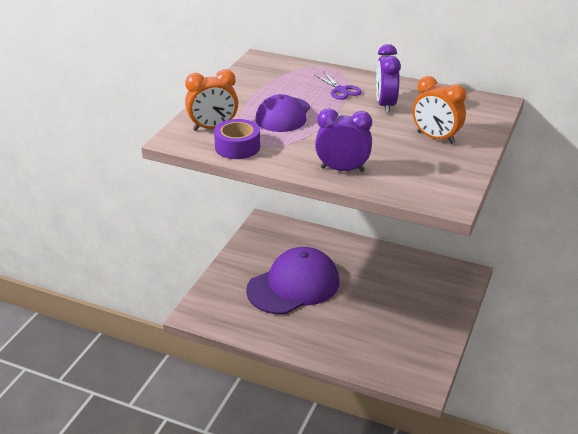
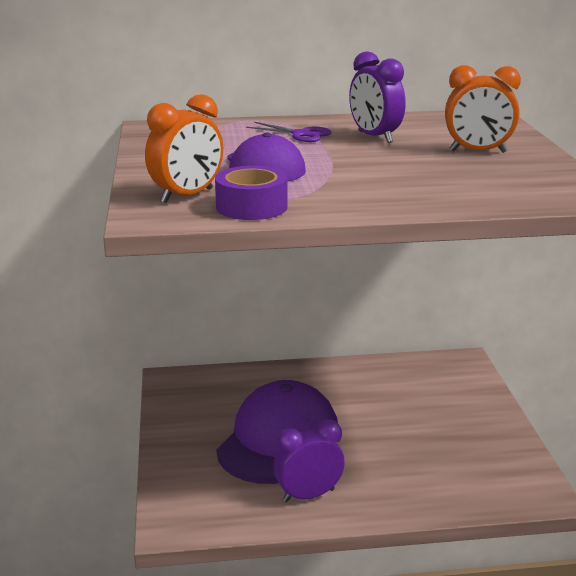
camera: 30 degrees left, 10 degrees down
(342, 169) = (422, 198): purple clock -> purple clock (308, 495)

